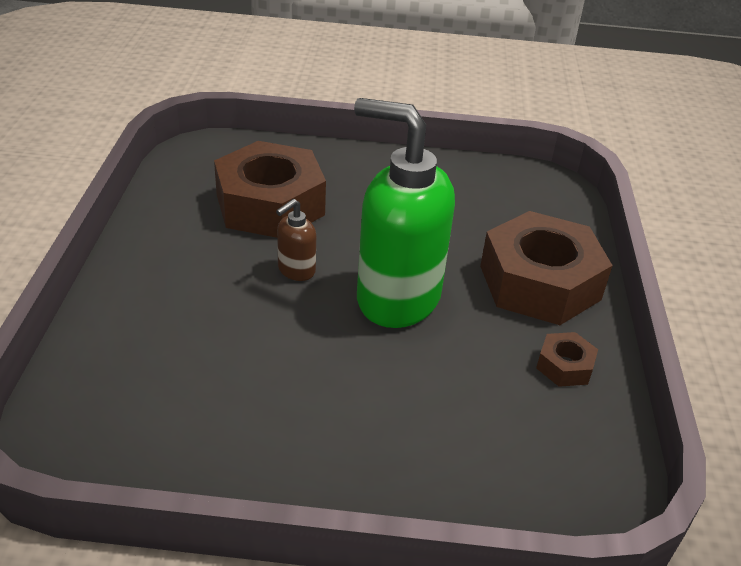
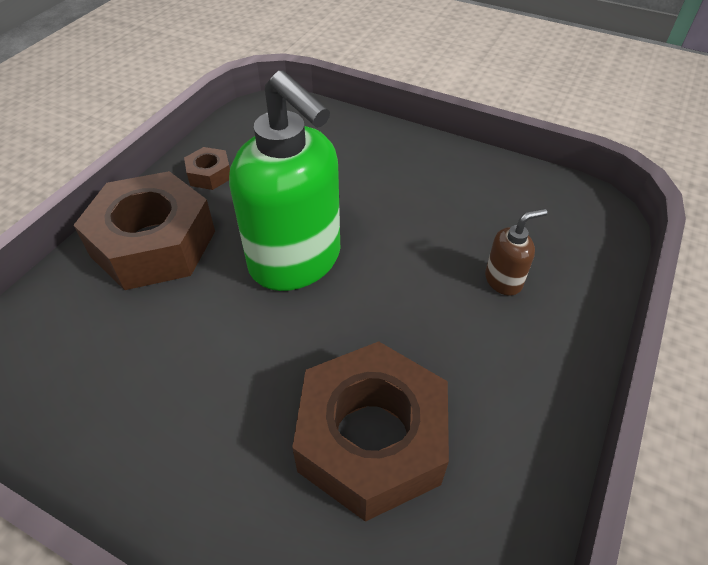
camera: 155 degrees left, 10 degrees up
(296, 270) = (378, 318): brown soap dispenser -> brown soap dispenser (503, 280)

